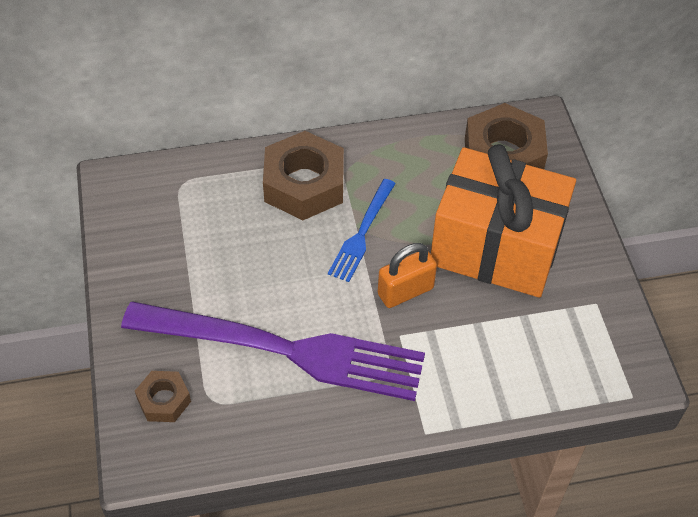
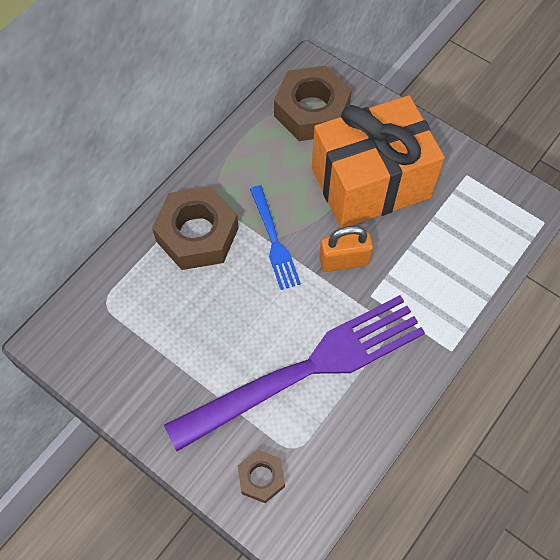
camera: 40 degrees left, 10 degrees up
(405, 291) = (344, 261): orange padlock -> orange padlock turned 60 degrees clockwise

